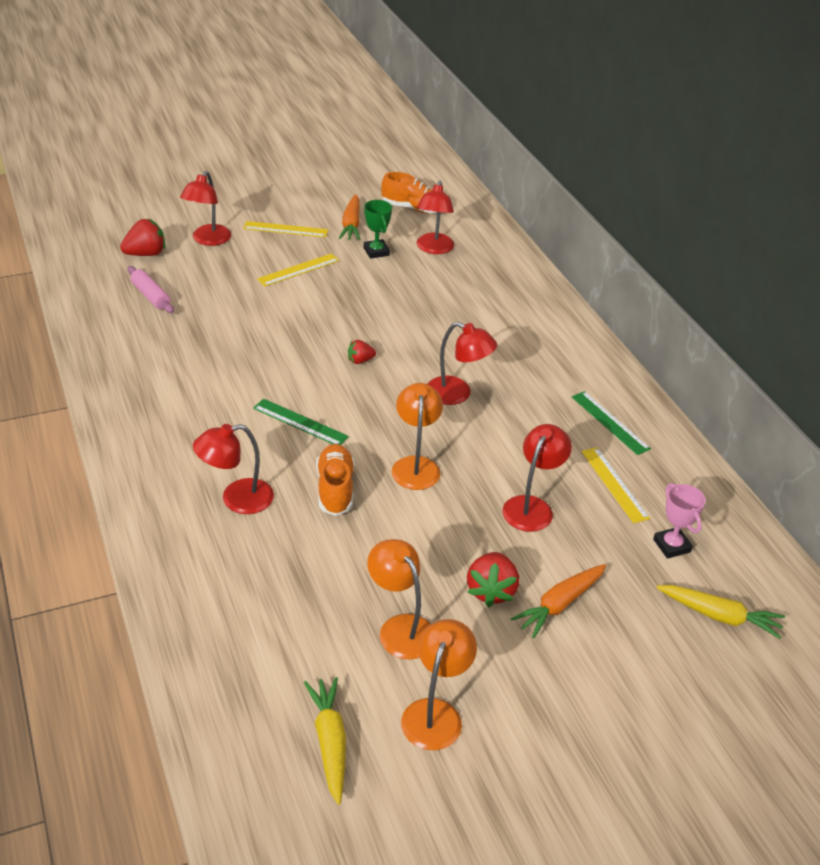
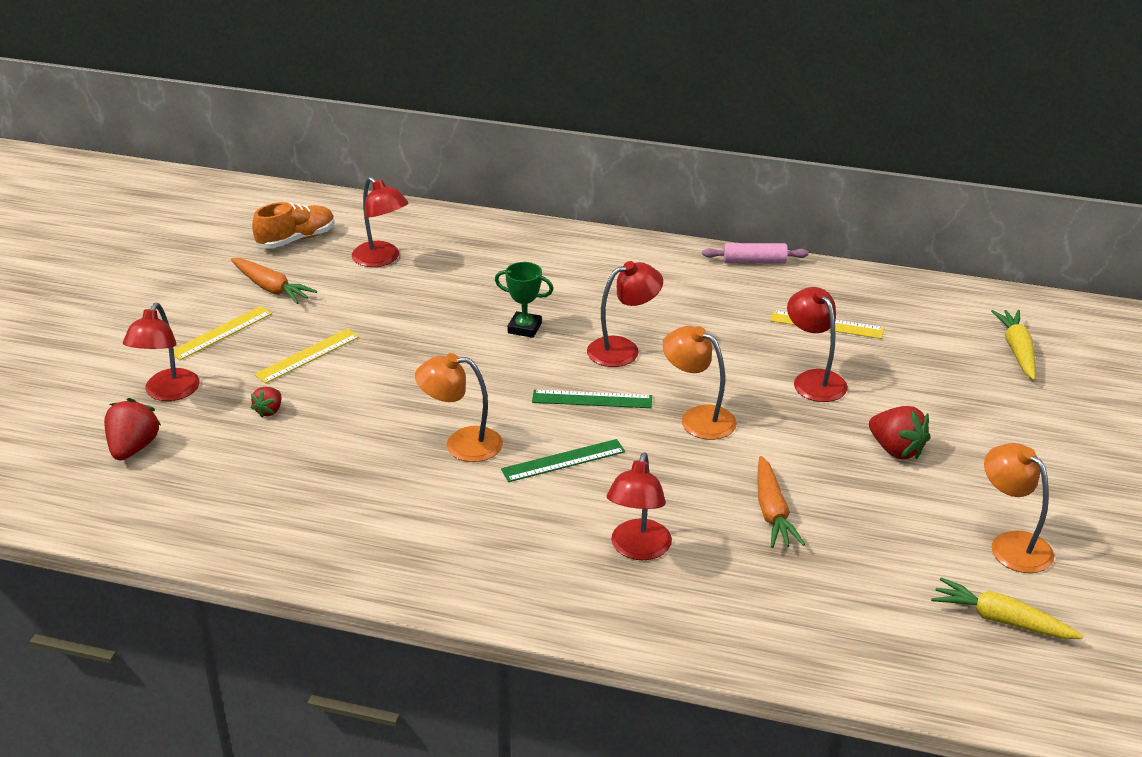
camera: 50 degrees left, 5 degrees down
(151, 296) = (223, 476): pink rolling pin -> pink rolling pin (754, 261)
(208, 240) = (168, 393): red lamp -> red lamp turned 45 degrees clockwise
(298, 270) = (307, 355): yellow ruler -> yellow ruler turned 45 degrees clockwise
(335, 489) = (684, 480): orange shoe -> none
(360, 361) = (509, 383): red strawberry -> red strawberry (269, 411)
(376, 252) = (341, 294): green trophy -> green trophy (524, 328)
(400, 628) = (899, 520): orange lamp -> orange lamp (461, 444)
(559, 604) = (942, 421): orange carrot -> orange carrot (772, 512)
(610, 422) = (748, 288): green ruler -> green ruler (592, 399)
(671, 546) = (923, 333): pink trophy -> none
(719, 616) = (1017, 351): yellow carrot -> yellow carrot turned 60 degrees counterclockwise

